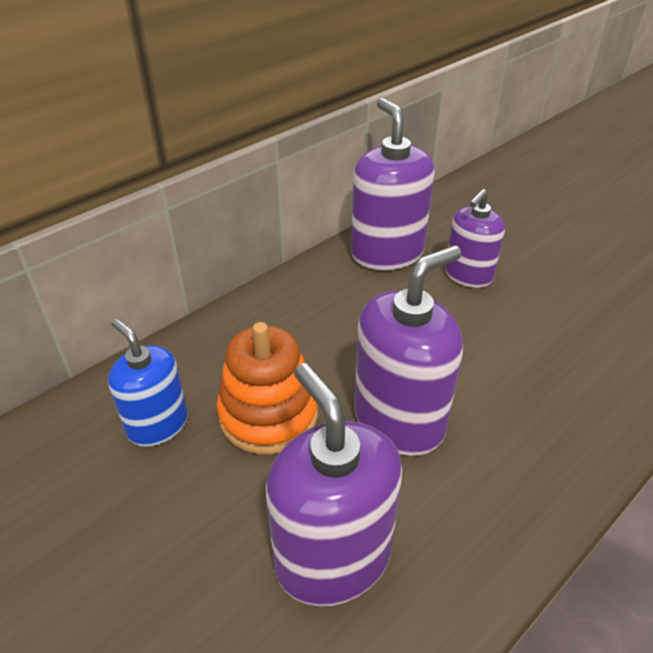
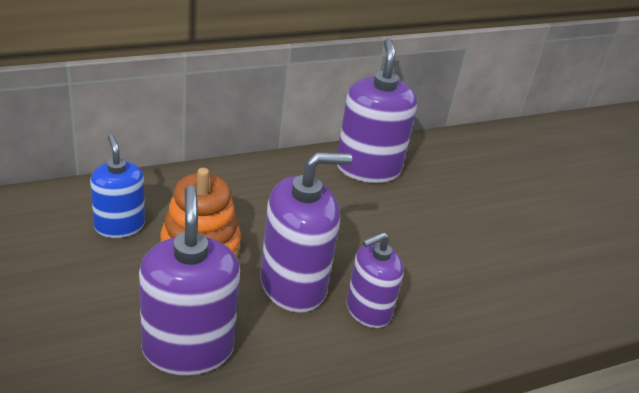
camera: 15 degrees right, 5 degrees down
(468, 275) = (424, 206): purple soap dispenser -> purple soap dispenser (368, 310)

